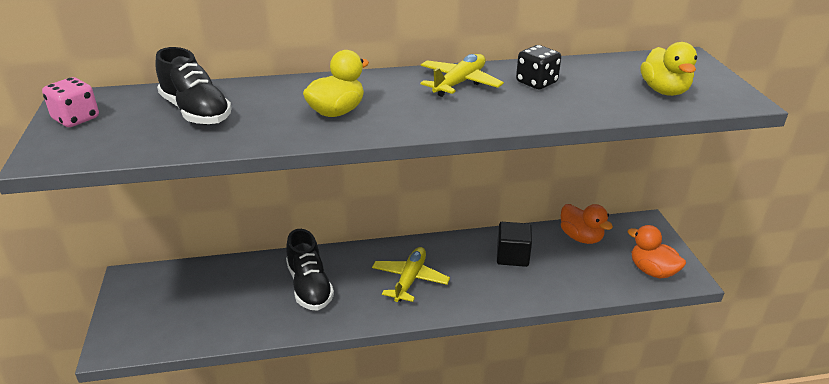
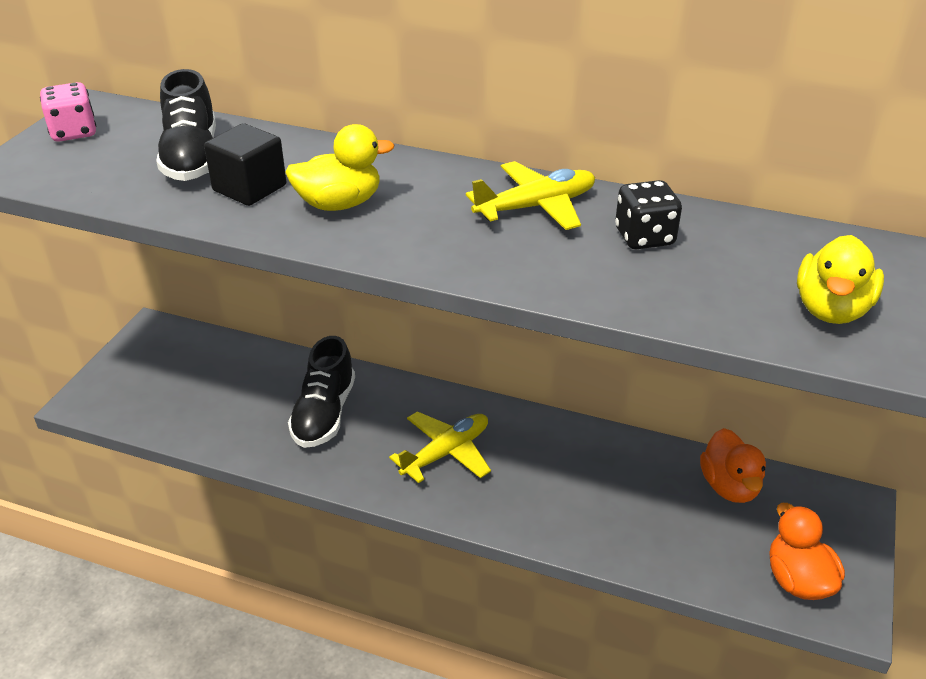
camera: 30 degrees right, 5 degrees up
(512, 256) = (606, 474): black cube -> black cube (249, 188)

